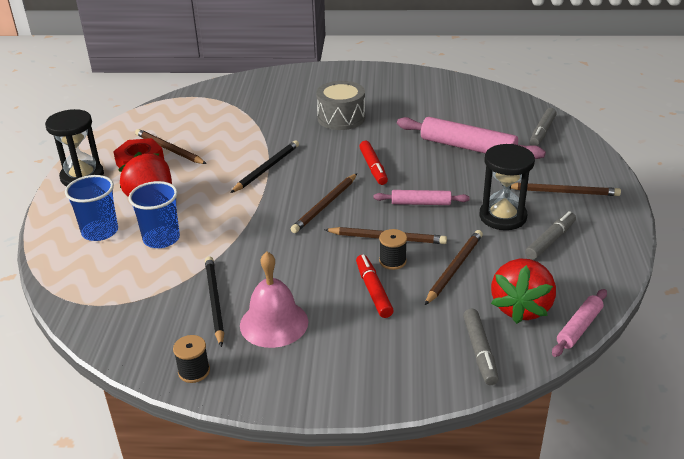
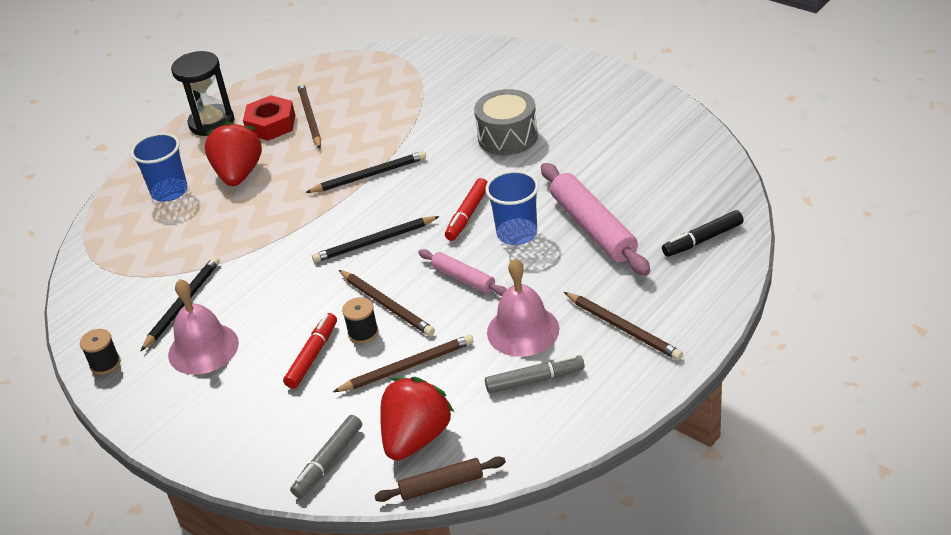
camera: 40 degrees right, 5 degrees up
(161, 239) = (206, 220): blue cup -> blue cup (517, 233)
(325, 205) = (374, 242): brown pencil -> black pencil
(502, 217) = (523, 330): black hourglass -> pink bell
(521, 307) = (416, 438): red strawberry -> red strawberry turned 150 degrees clockwise
(542, 132) = (702, 240): grey marker -> black marker
(579, 327) = (441, 485): pink rolling pin -> brown rolling pin

